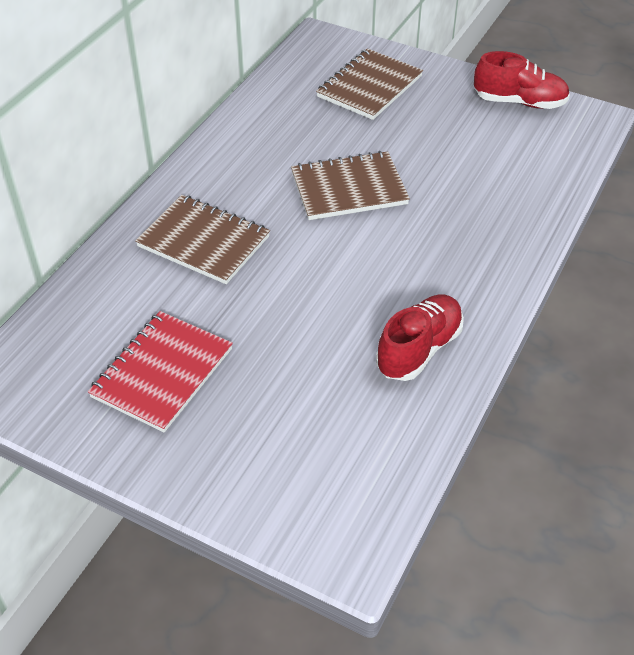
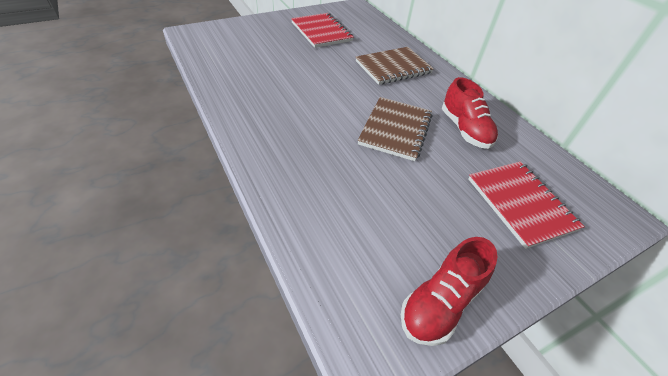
camera: 120 degrees right, 0 degrees up
(369, 87) = (520, 204): brown notebook -> red notebook
(419, 349) = (248, 90): red shoe -> red shoe (465, 130)

